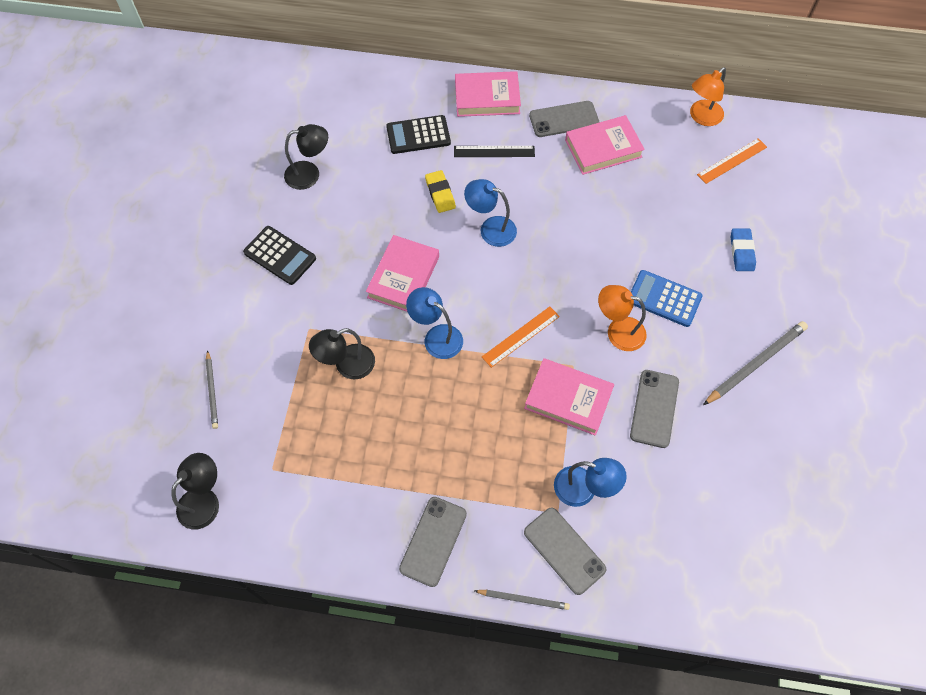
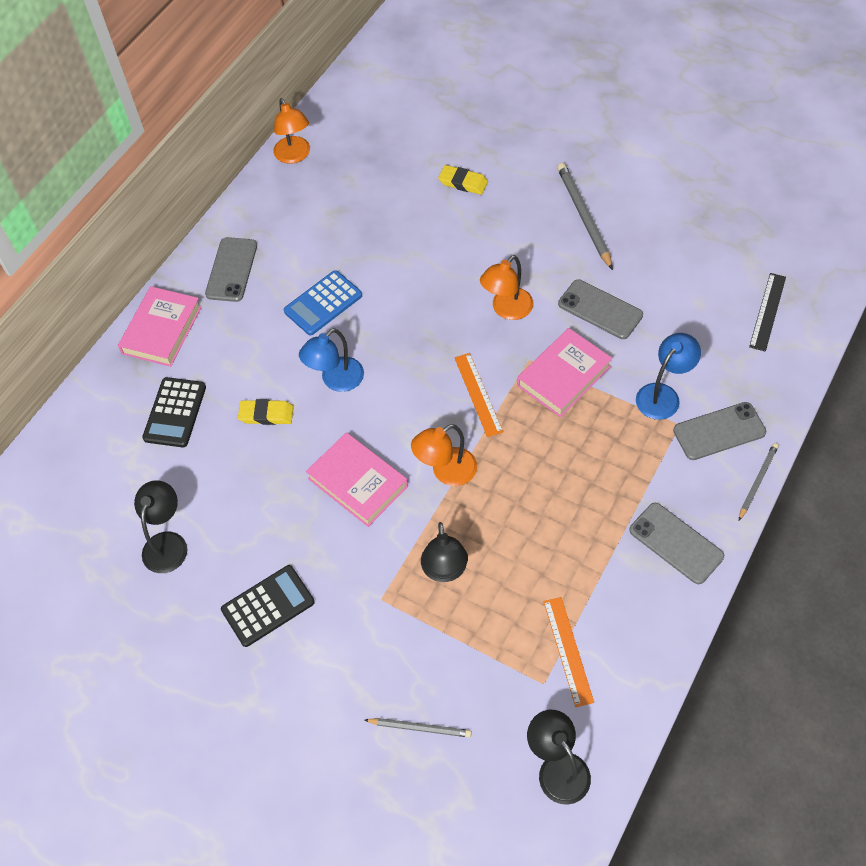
camera: 65 degrees left, 5 degrees down
(436, 337) = (446, 472): blue lamp -> orange lamp
(494, 151) = (238, 346): black ruler -> black ruler (767, 311)
(603, 148) = (288, 248): pink book -> none
(664, 299) = (487, 260): blue calculator -> blue calculator (323, 303)
(732, 161) = (358, 151): orange ruler -> orange ruler (568, 651)
(741, 252) = (463, 182): blue eraser -> yellow eraser

